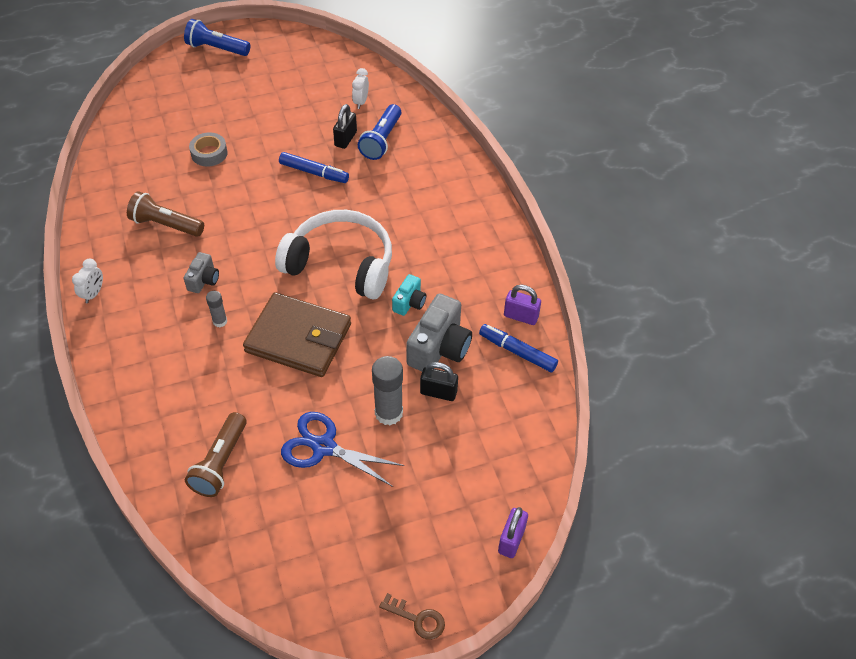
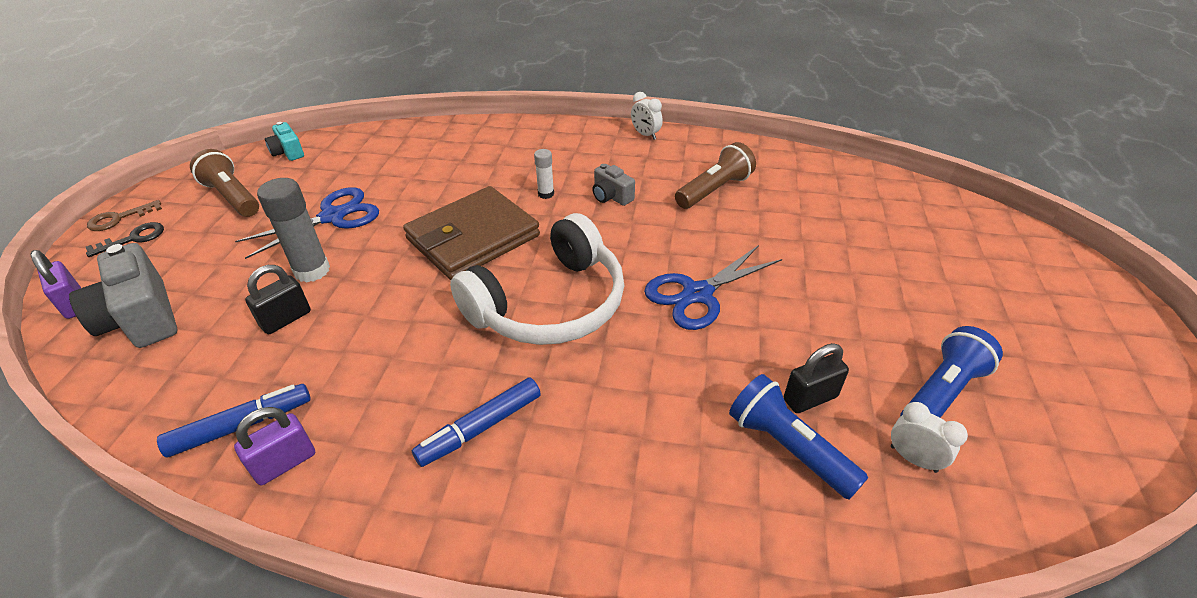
camera: 120 degrees right, 10 degrees down
(209, 153) = (830, 247): grey tape -> none
(216, 48) = (1102, 314): blue flashlight -> blue flashlight (941, 393)
(220, 321) = (546, 194): grey glue stick -> white glue stick
(220, 463) = (391, 160): brown flashlight -> brown flashlight (232, 197)
(291, 200) = (697, 294): none -> blue scissors
(314, 172) = (743, 334): blue marker -> blue marker (480, 428)
(345, 139) = (810, 398): black padlock -> black padlock turned 75 degrees counterclockwise
(409, 302) = (431, 345): turquoise camera -> turquoise camera (288, 152)
(432, 576) = (133, 239): none -> black key
(439, 348) = (338, 346): grey camera -> grey camera (141, 318)

